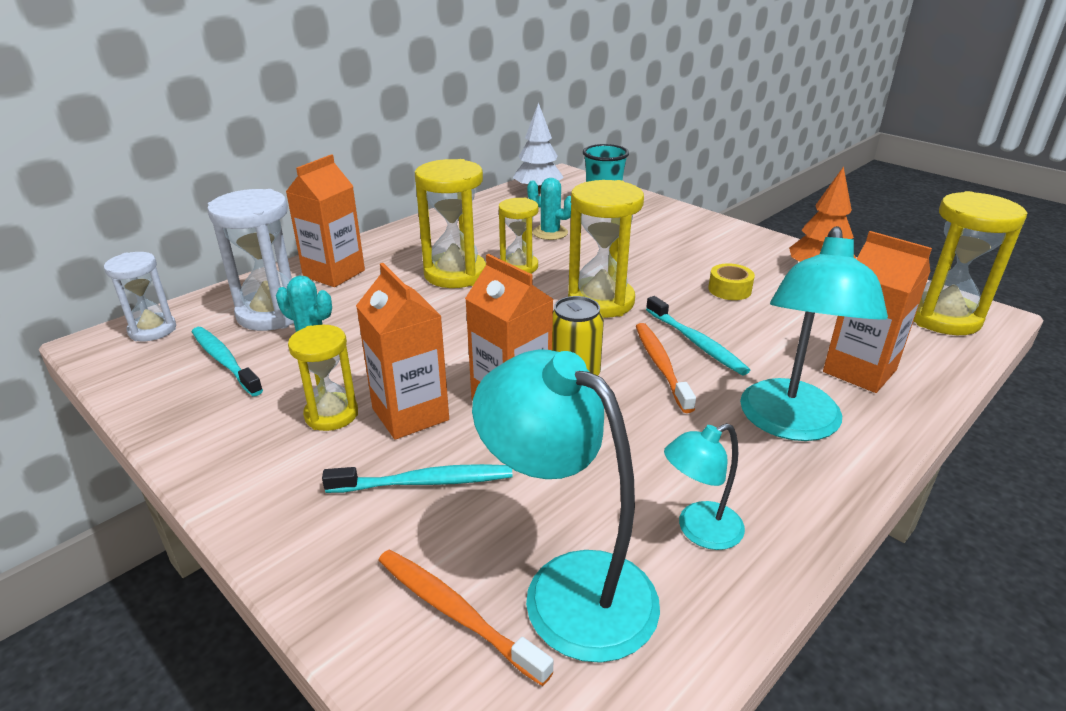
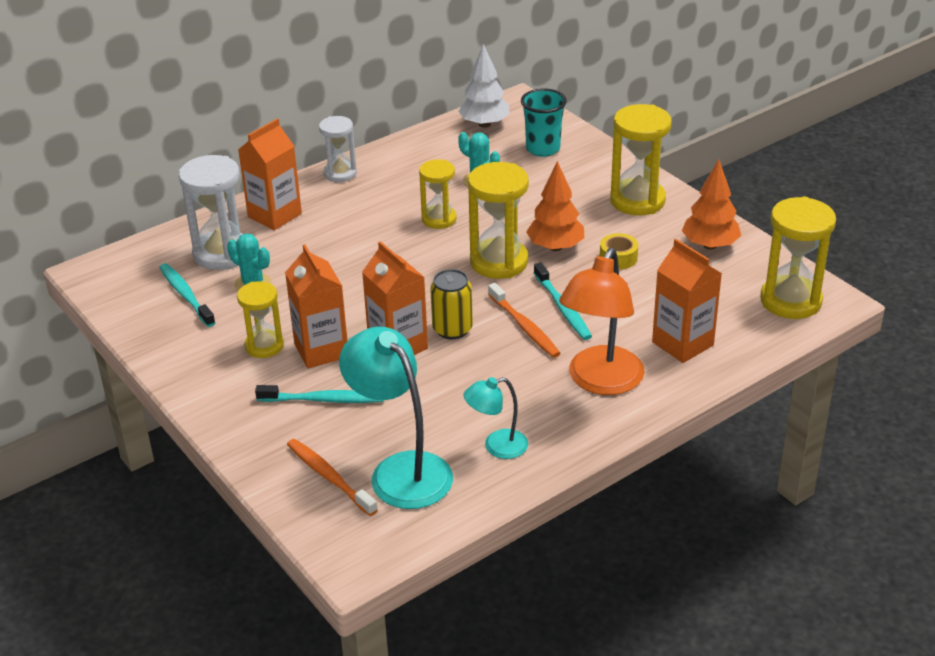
camera: 10 degrees right, 5 degrees up
(152, 330) = (128, 262): white hourglass -> white hourglass (340, 173)
(455, 274) = (380, 223): yellow hourglass -> yellow hourglass (637, 200)
(656, 284) = (555, 247): none -> orange tree
(661, 366) = (524, 326): orange toothbrush -> orange toothbrush turned 150 degrees clockwise
(790, 424) = (600, 382): turquoise lamp -> orange lamp

